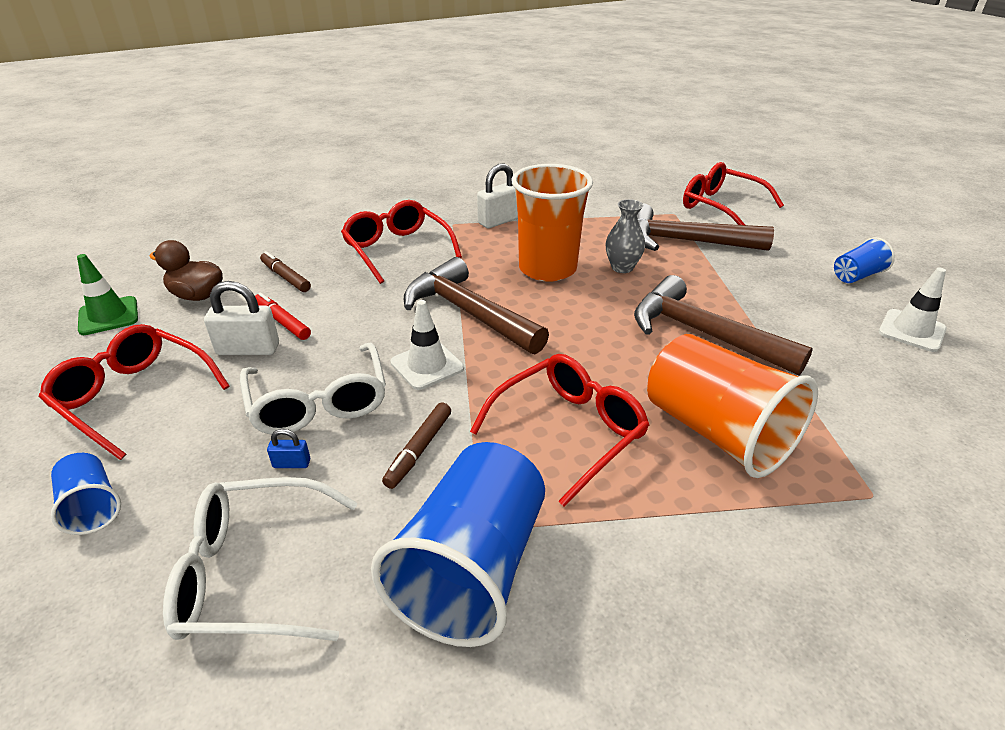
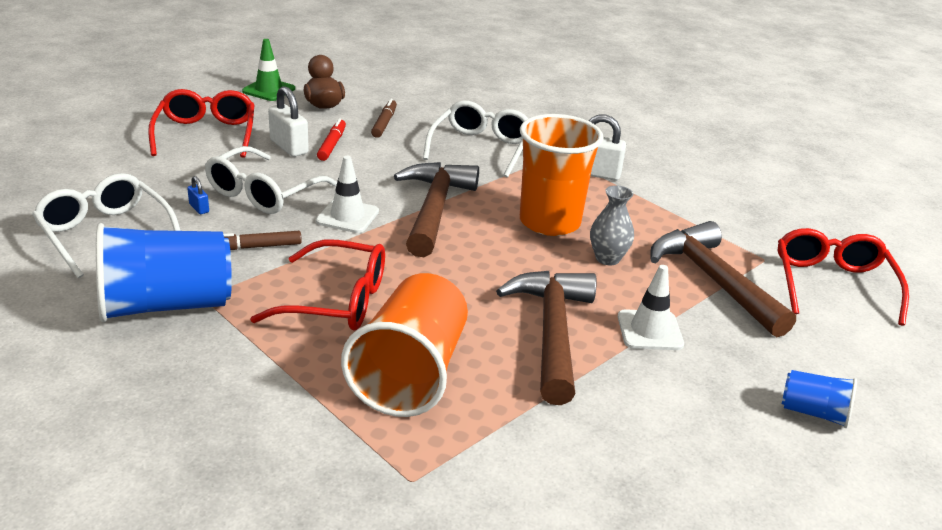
camera: 50 degrees right, 5 degrees down
(92, 507) = (112, 166): blue cup -> none
(397, 250) = (481, 148): red glasses -> white glasses
(911, 331) = (740, 472): white traffic cone -> white traffic cone (649, 330)

